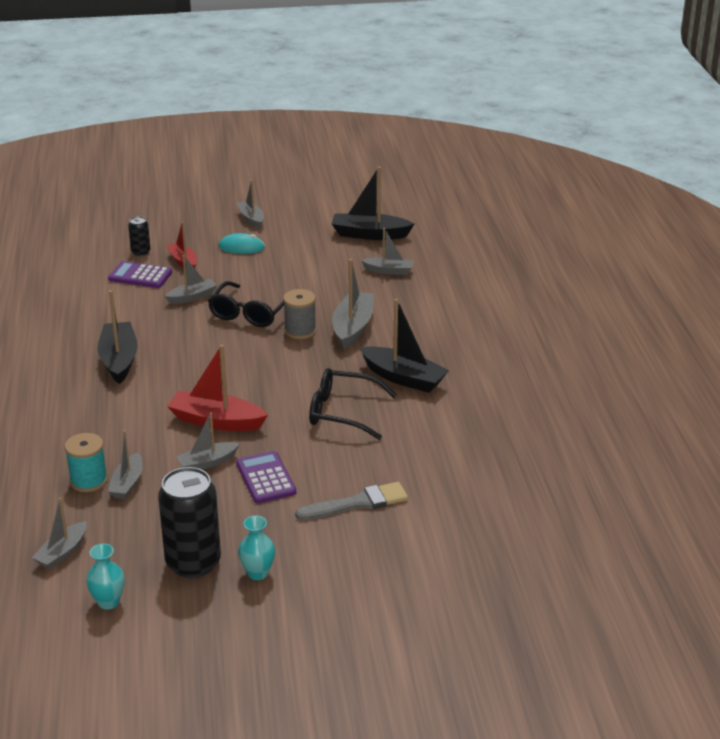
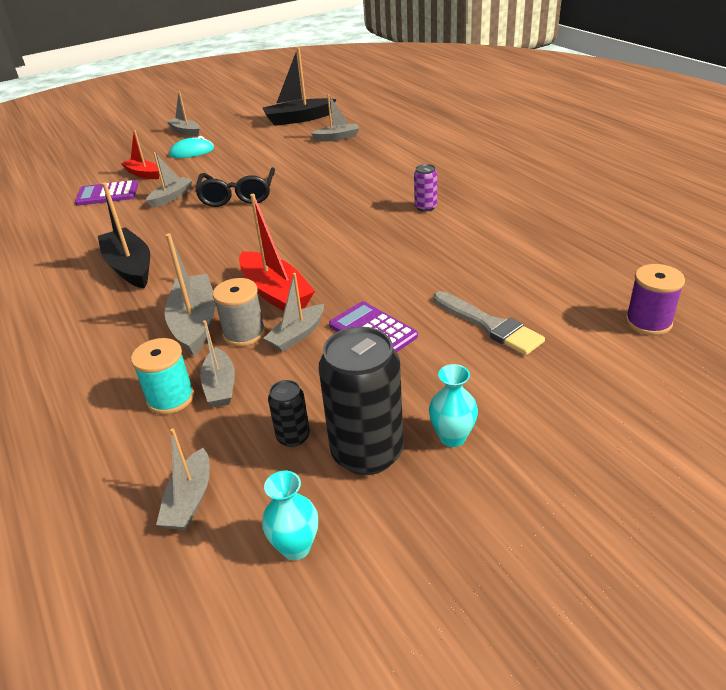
camera: 20 degrees left, 5 degrees up
(141, 252) = (96, 177): black can -> black can (293, 437)
(216, 421) = (276, 293): red boat -> red boat turned 120 degrees counterclockwise
(300, 331) = (297, 197): grey spool -> grey spool (244, 333)
(342, 412) = (395, 249): black glasses -> none
(353, 327) = (343, 182): grey boat -> grey boat (195, 323)
(357, 503) = (489, 325): grey brush -> grey brush turned 90 degrees clockwise
(403, 378) = (425, 207): black boat -> purple can
(483, 542) = (648, 322): none -> purple spool

